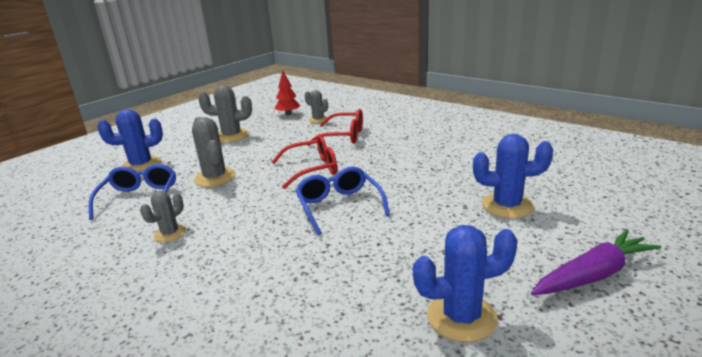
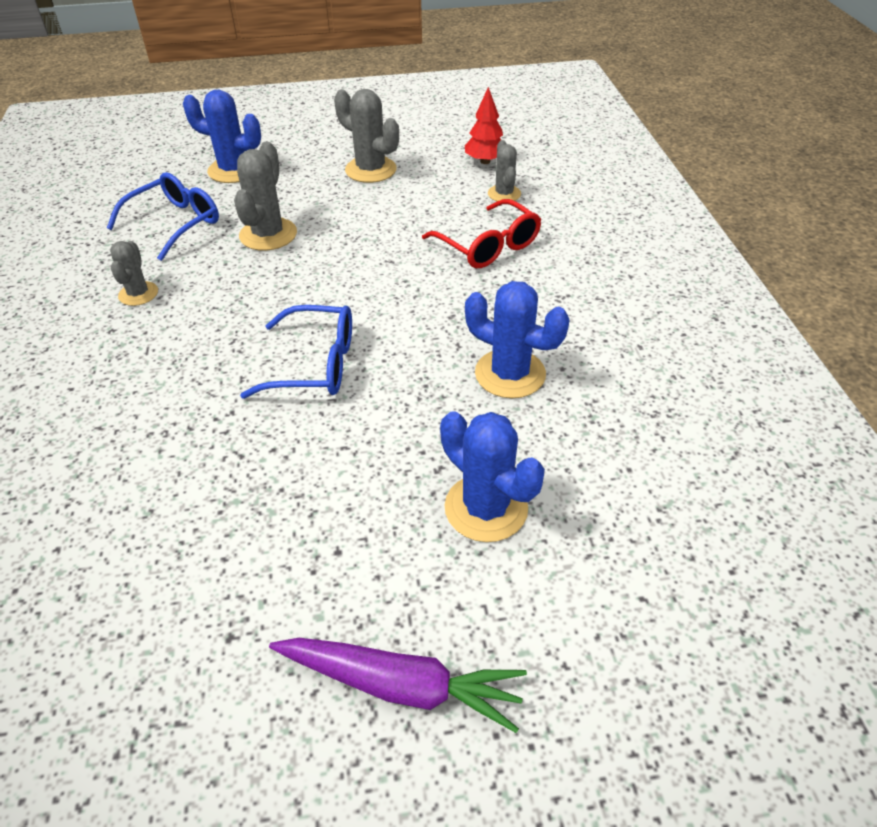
camera: 40 degrees right, 20 degrees up
(170, 233) = (138, 294): grey cactus -> grey cactus turned 75 degrees counterclockwise
(312, 169) = (372, 285): red glasses -> none
(339, 206) = (315, 364): blue glasses -> blue glasses turned 75 degrees clockwise
(461, 317) = (199, 605): blue cactus -> blue cactus (510, 374)

